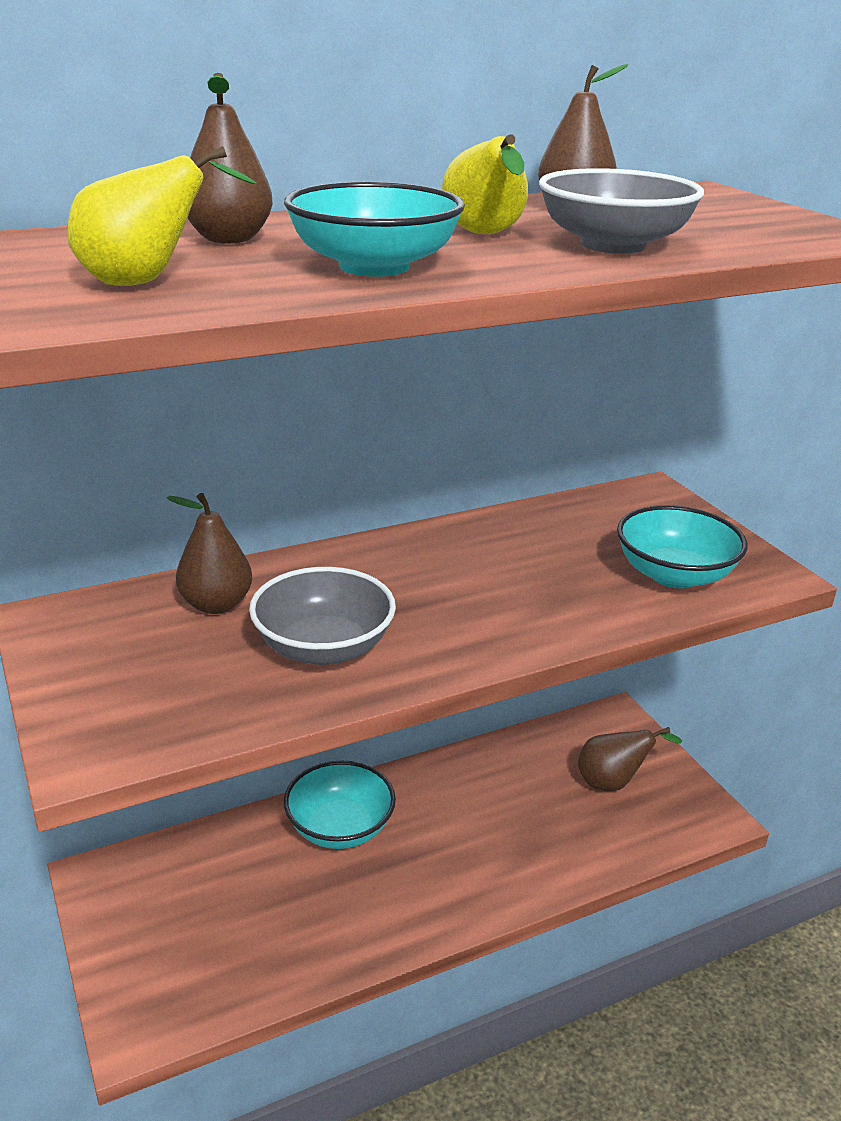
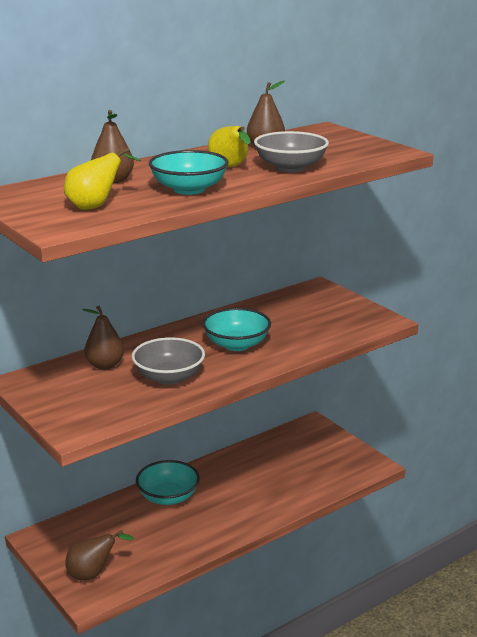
camera: 10 degrees left, 5 degrees down
(613, 783) = (316, 456): brown pear -> brown pear (92, 574)
(674, 575) = (336, 326): turquoise bowl -> turquoise bowl (236, 345)

